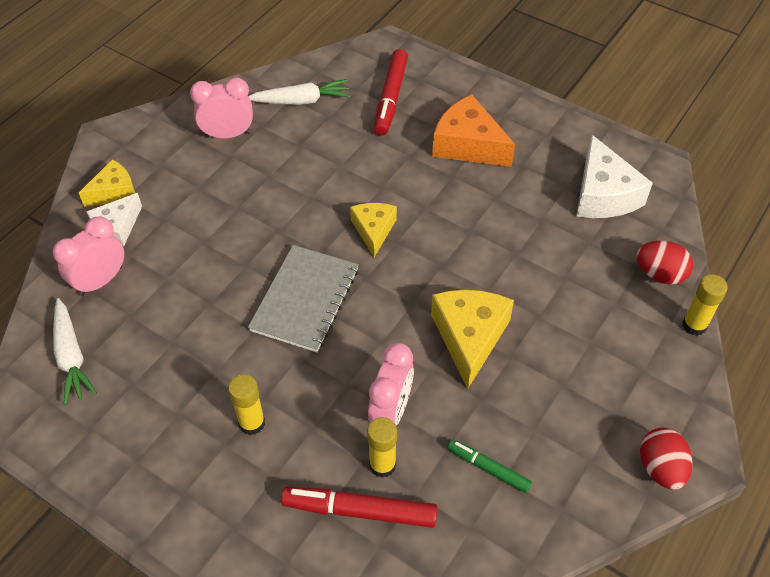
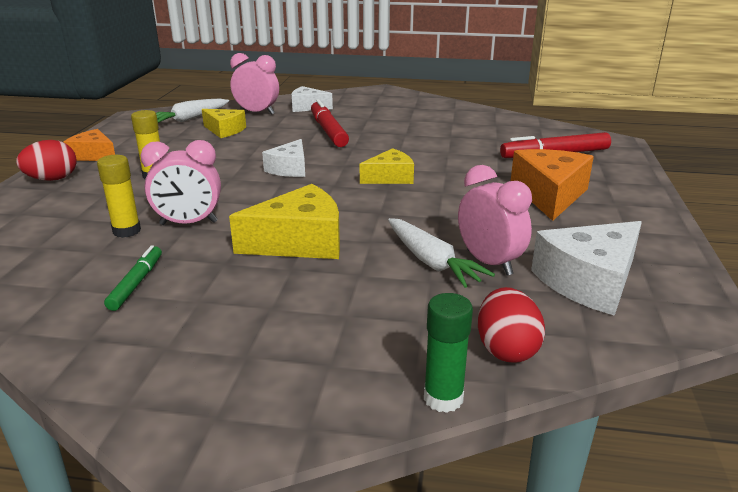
camera: 65 degrees right, 25 degrees down
(114, 192) = (337, 101): yellow cheese -> yellow cheese (224, 130)
(144, 478) = (94, 155): none -> orange cheese
(228, 134) = (429, 115): pink clock -> pink clock (489, 262)
(301, 101) = (498, 127): white carrot -> white carrot (431, 262)
(305, 300) = (289, 169): grey notebook -> white cheese
(360, 511) = (74, 231): red marker -> red marker (328, 131)
(660, 468) = (170, 409): red egg -> red egg (52, 179)
(694, 325) = (443, 398): yellow glue stick -> green glue stick

